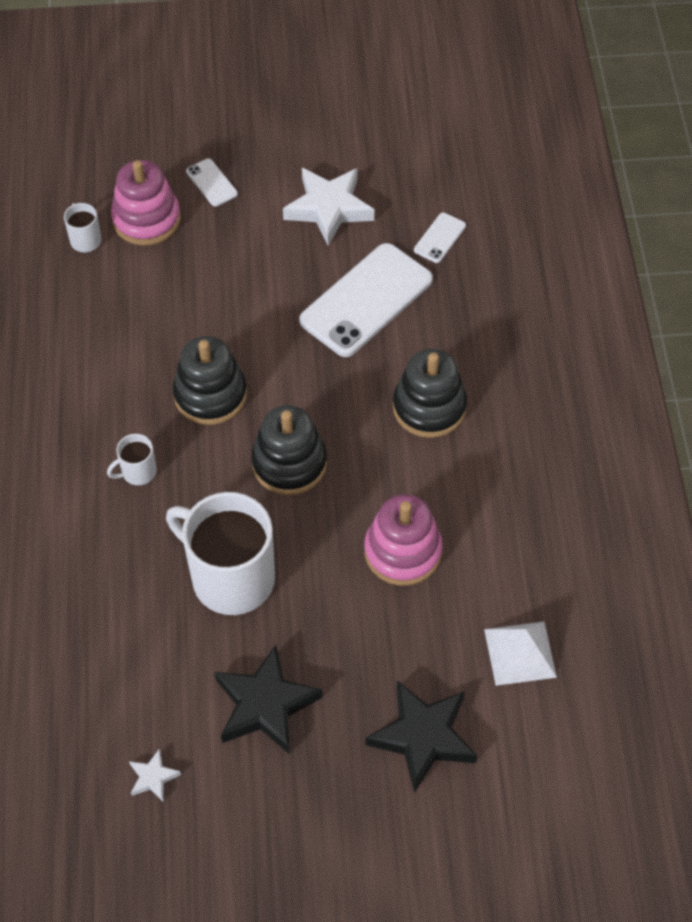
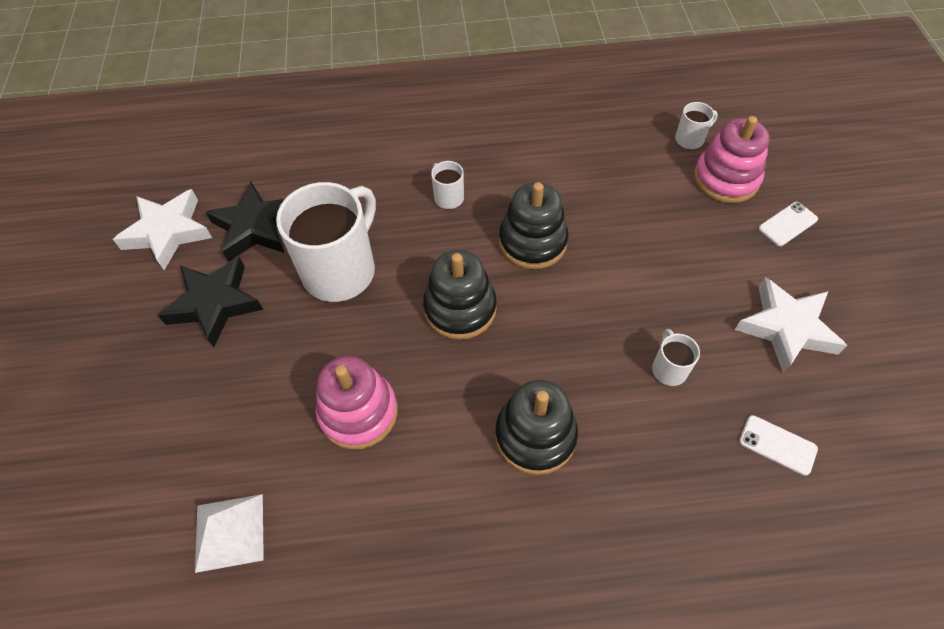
camera: 90 degrees right, 0 degrees up
(153, 777) = (167, 232): white star -> white star, size x2.13
(366, 300) = (669, 369): white phone -> white mug
(423, 737) = (157, 435): black star -> black star (256, 227)

